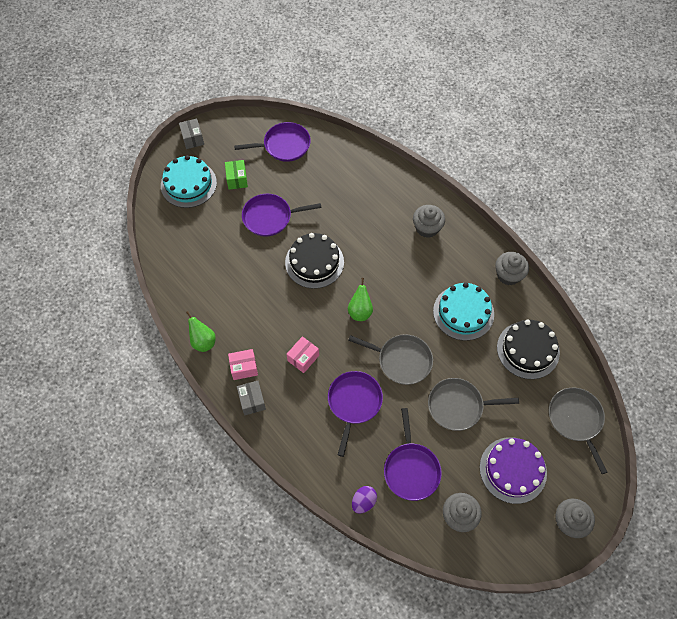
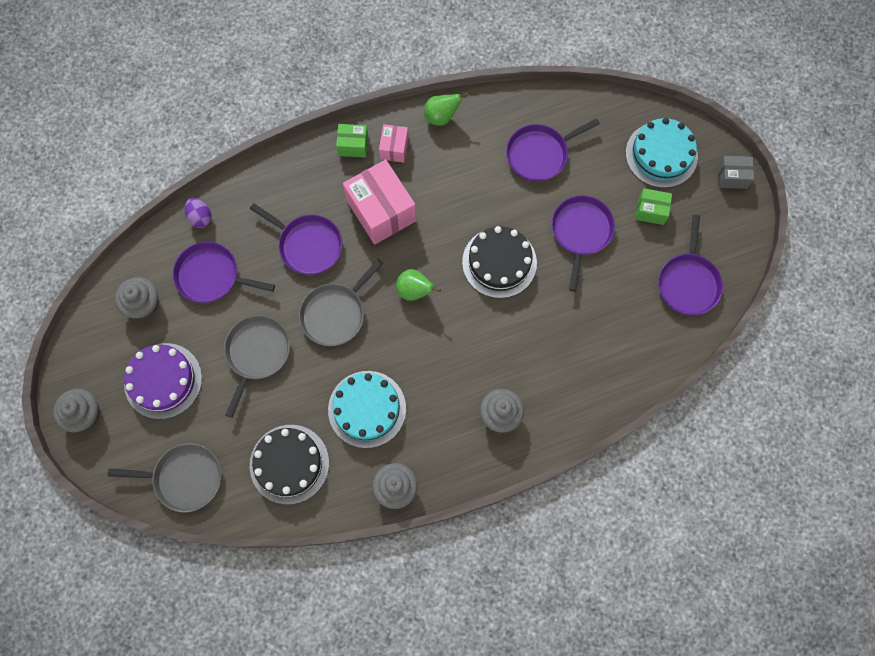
camera: 110 degrees right, 10 degrees up
(214, 261) = (539, 154): none -> purple pan
(252, 401) = (353, 145): grey box -> green box
(303, 358) = (381, 211): pink box -> pink box, size x1.94

